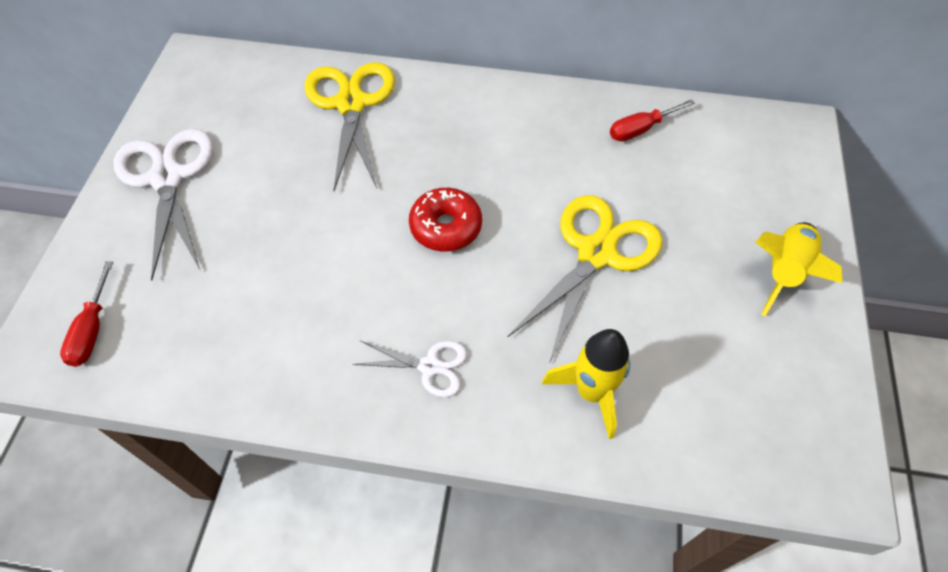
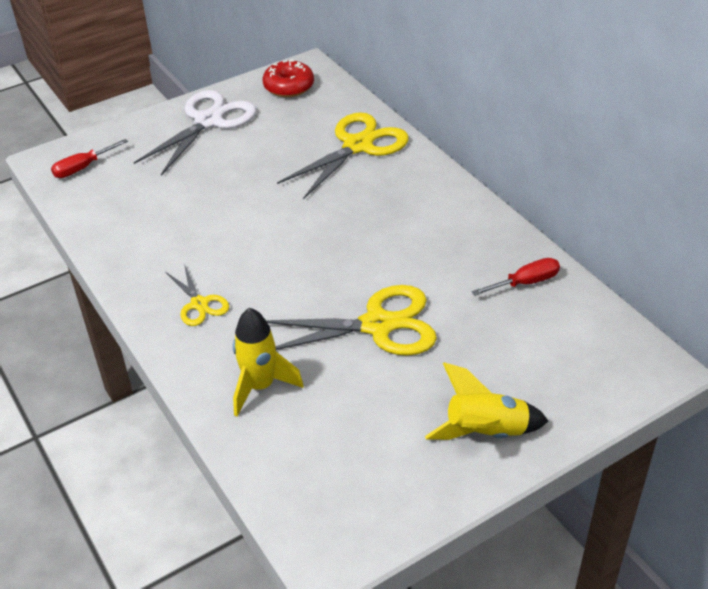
camera: 50 degrees right, 15 degrees down
(429, 366) = (199, 304): white scissors -> yellow scissors
(446, 227) = (311, 246): red donut -> red donut (289, 87)
(641, 129) = (525, 283): red screwdriver -> red screwdriver turned 135 degrees clockwise

